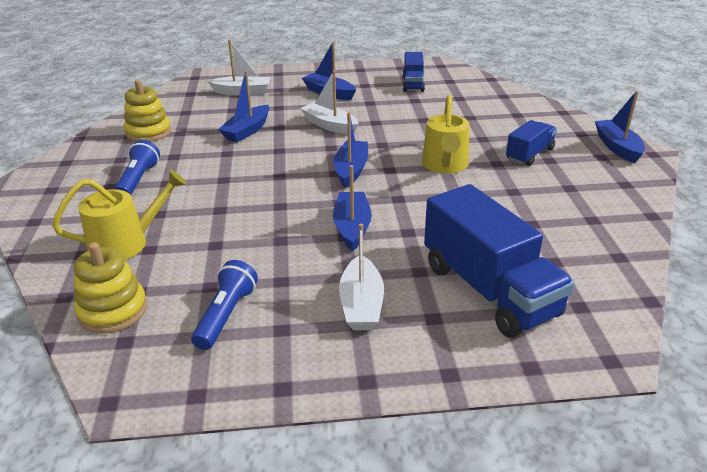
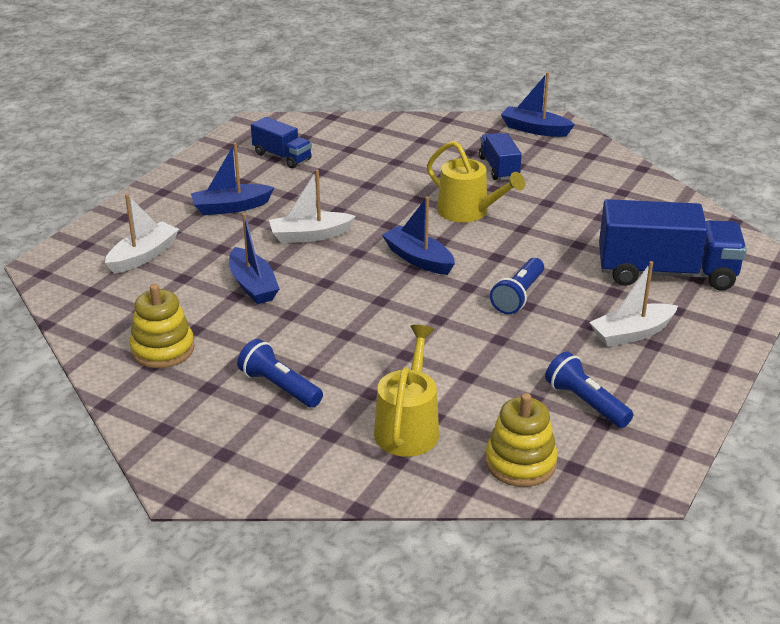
camera: 55 degrees left, 0 degrees up
(352, 227) = (518, 296): blue boat -> blue flashlight
(361, 304) = (632, 333): white boat -> white boat turned 120 degrees clockwise

